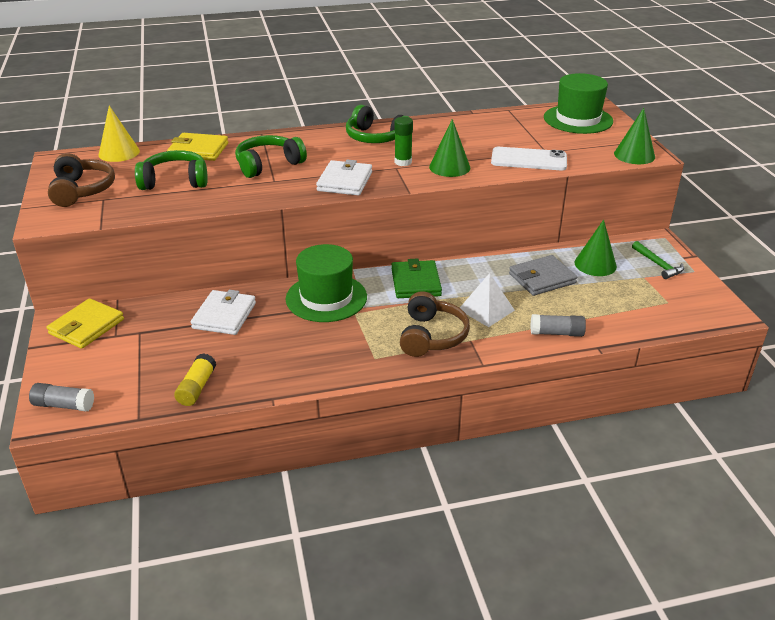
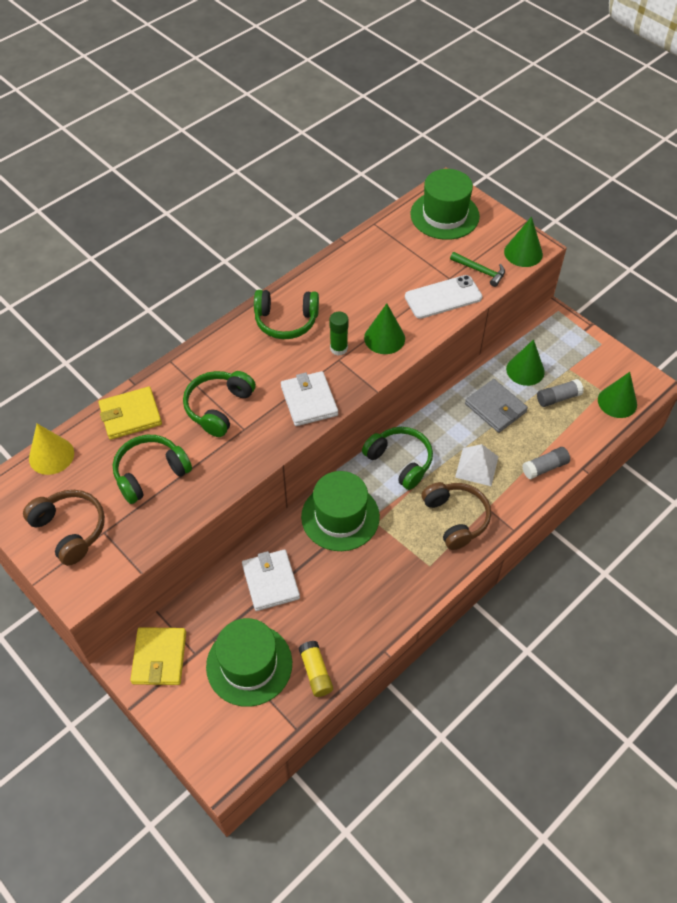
camera: 30 degrees left, 20 degrees up
(64, 405) = (222, 751): grey glue stick -> grey glue stick (558, 398)
(149, 359) = (249, 664): none -> green hat
(415, 282) = (400, 461): green wallet -> green headphones
(542, 278) = (495, 408): grey wallet -> grey wallet turned 75 degrees counterclockwise
(658, 265) = (571, 348): green hammer -> green hammer (480, 271)
(678, 314) = (617, 402): none -> green cone

